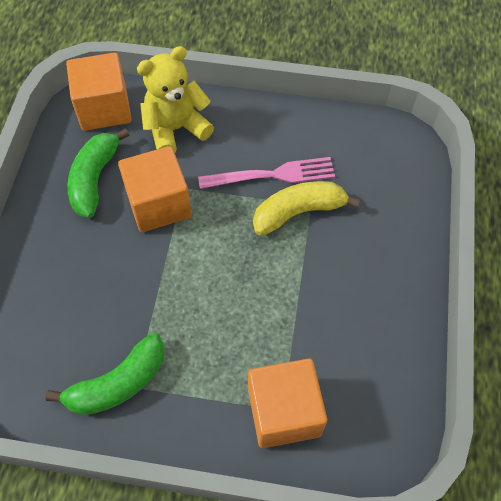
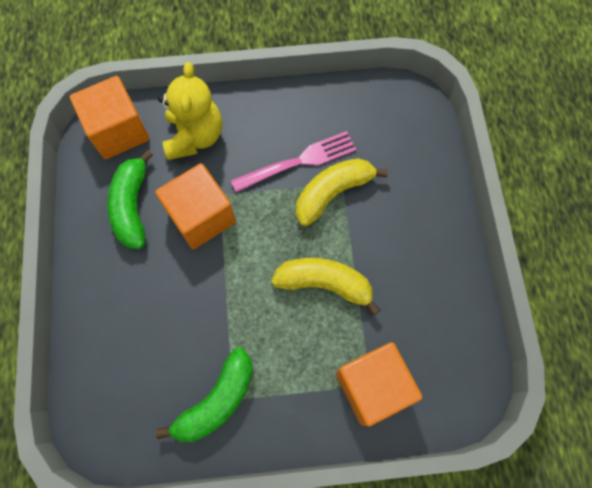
camera: 15 degrees left, 10 degrees up
(176, 129) = (195, 136): yellow teddy bear -> yellow teddy bear turned 135 degrees clockwise
(264, 297) = (324, 284): none -> yellow banana

